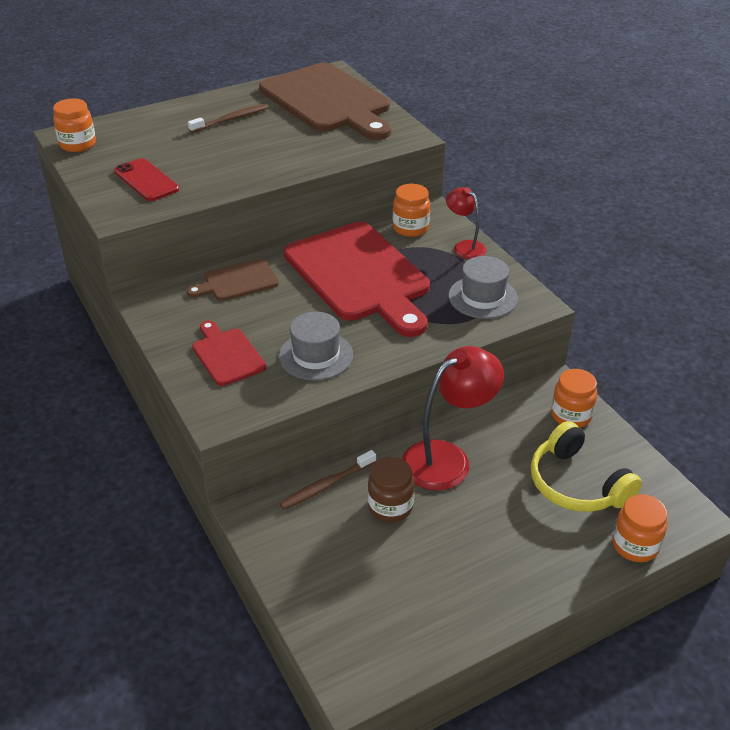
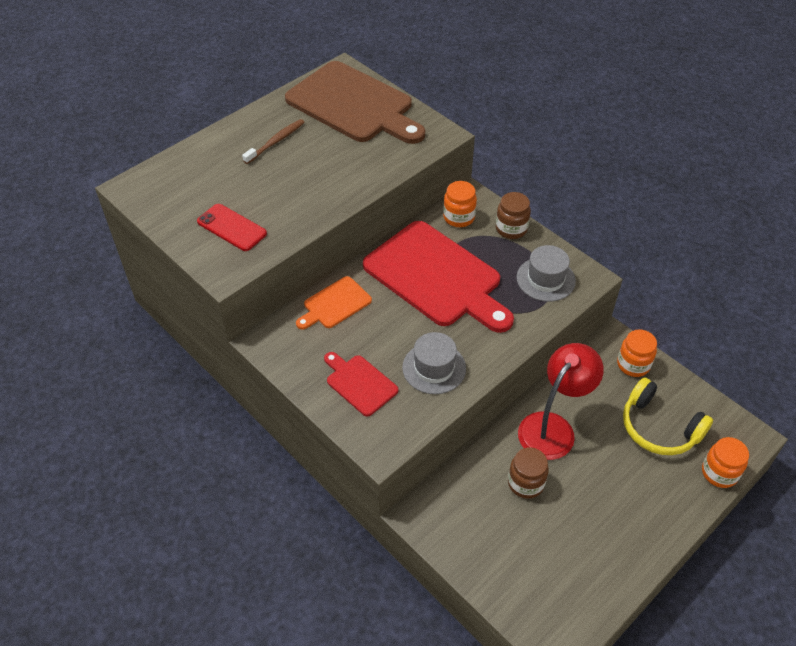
camera: 15 degrees left, 10 degrees up
(78, 144) = (147, 196): orange jar -> none
(237, 281) = (335, 304): brown cutting board -> orange cutting board
(326, 485) = (468, 475): brown toothbrush -> none
(464, 247) = (511, 229): red lamp -> brown jar

